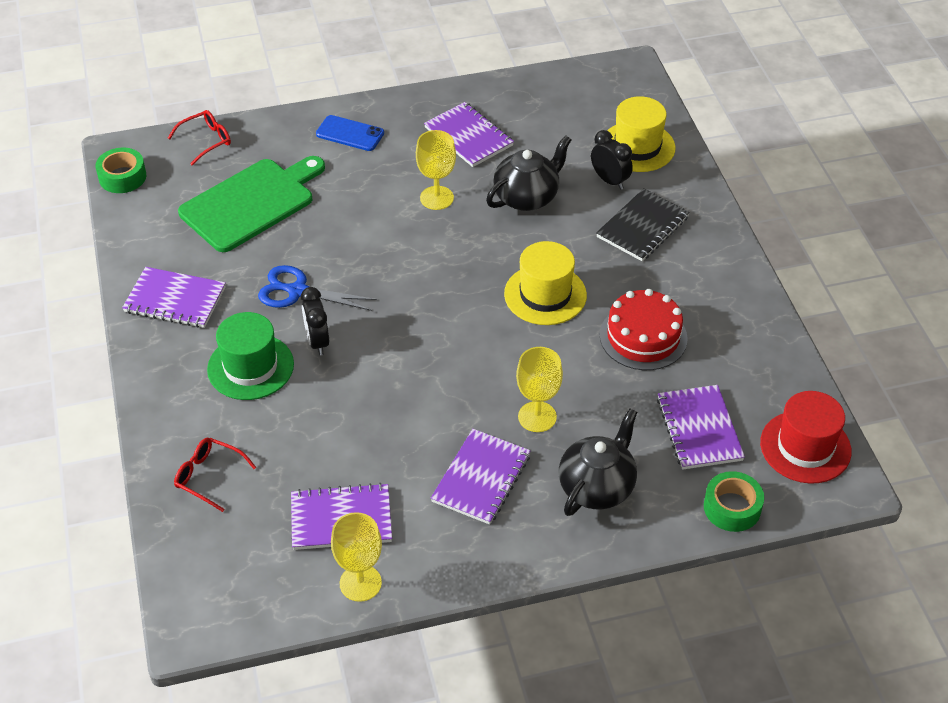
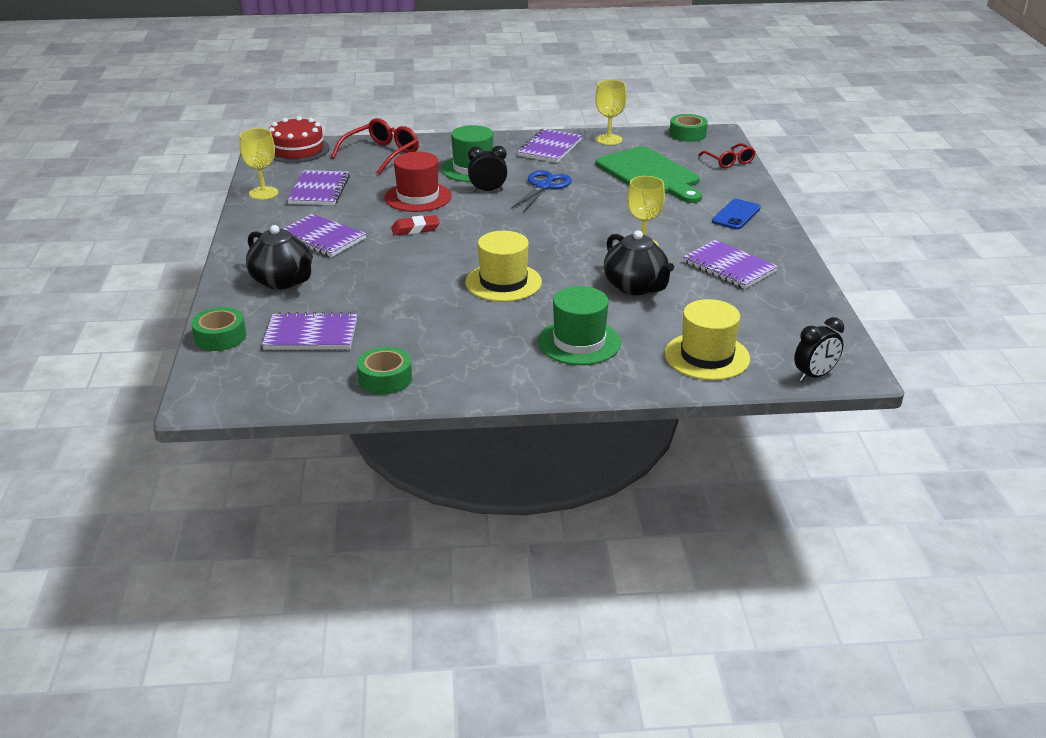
camera: 100 degrees right, 15 degrees down
(209, 476) = (382, 154): red glasses -> red glasses, size x1.57
(437, 391) = (415, 229): none -> red eraser
(468, 137) = (729, 267): purple notebook -> purple notebook turned 75 degrees clockwise
(537, 417) = (367, 265): yellow goblet -> yellow goblet (609, 139)
(609, 180) = (653, 333): black clock -> black clock (814, 375)
(642, 227) = (579, 342): black notebook -> green hat
(643, 337) = (432, 322): red cake -> red cake (297, 149)
(754, 352) = (385, 379): none -> green tape
(805, 447) = (257, 386): red hat -> red hat (418, 197)

